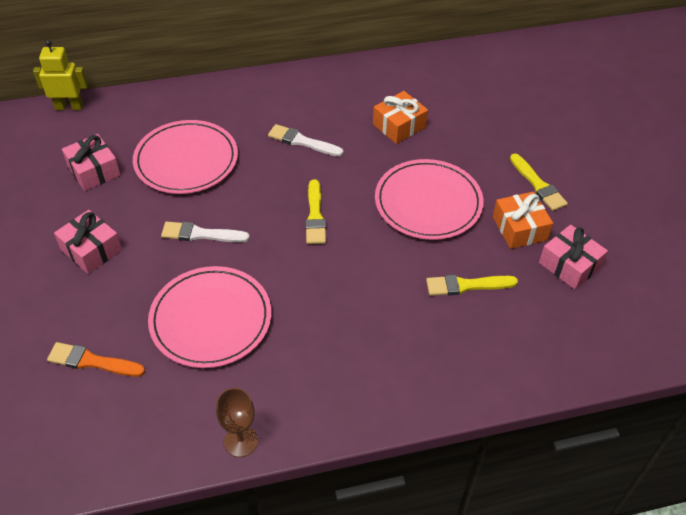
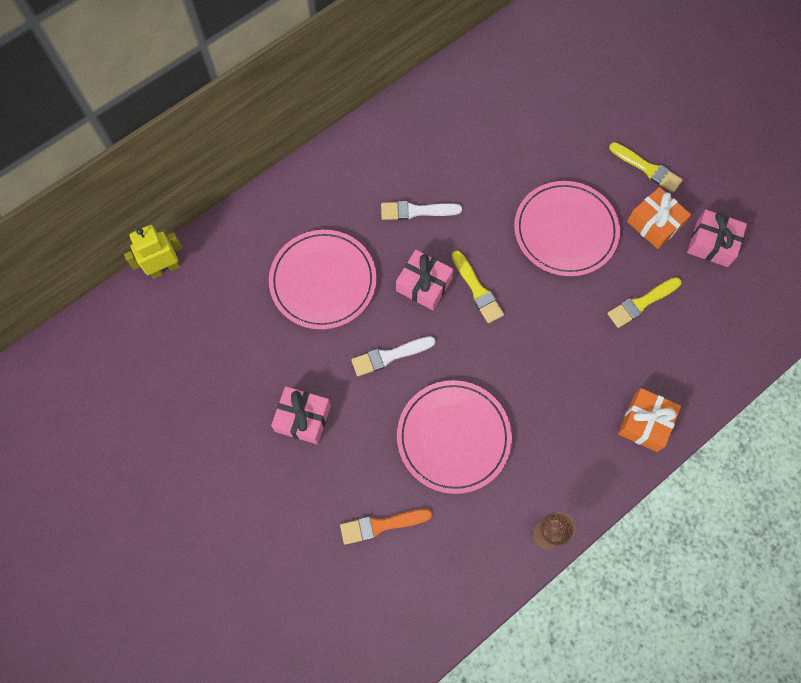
camera: 25 degrees left, 20 degrees up
(94, 171) = (244, 332): pink gift -> pink gift (424, 285)
(399, 126) = (493, 153): orange gift -> orange gift (645, 423)

